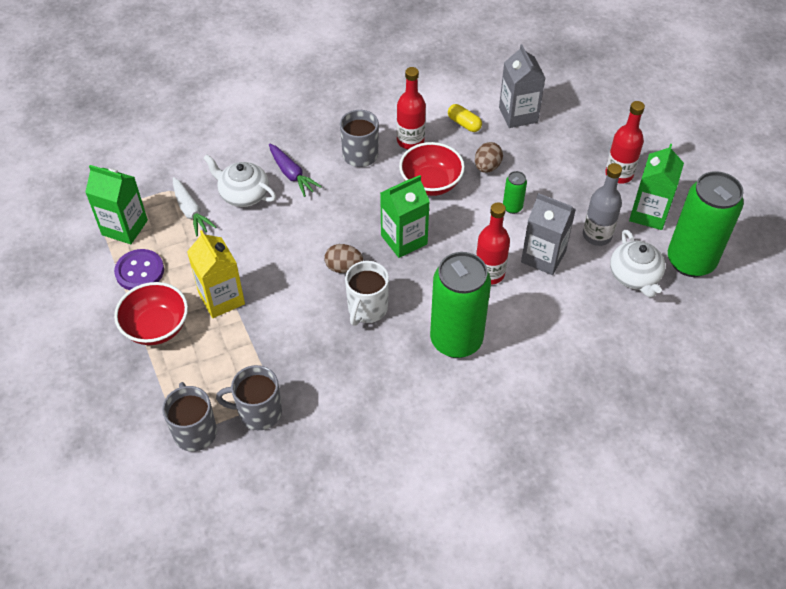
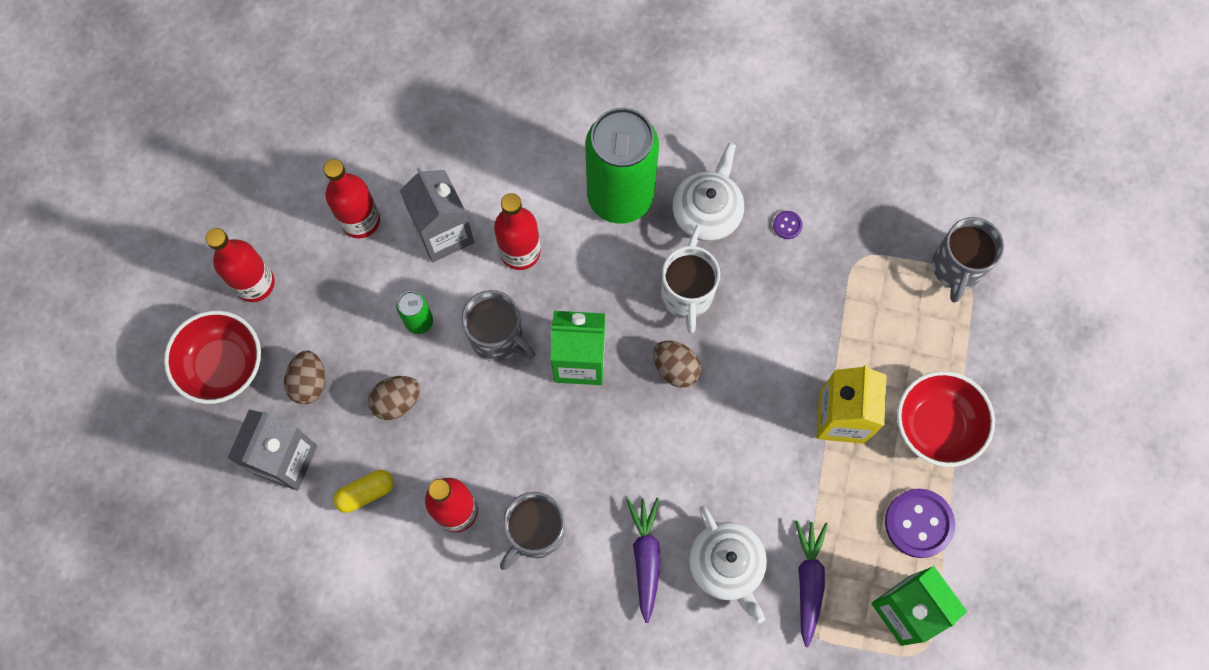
camera: 145 degrees left, 20 degrees up
(191, 211) = (808, 581): white carrot -> purple carrot
(258, 412) = (879, 247): grey mug -> grey mug (498, 337)
(332, 388) = (787, 225): none -> purple button
(367, 309) = (687, 296): white mug -> white mug turned 120 degrees clockwise
(431, 183) = (484, 423): red bowl -> red bowl (223, 366)
(464, 123) = (365, 493): yellow capsule -> yellow capsule turned 75 degrees clockwise
(541, 150) = (309, 382): none -> brown egg
(597, 235) = (360, 220): grey bottle -> red bottle
(634, 276) = (370, 145): white teapot -> white teapot (707, 212)
(649, 213) = (276, 209): green carton -> none
(690, 261) = (294, 123): green can -> none

